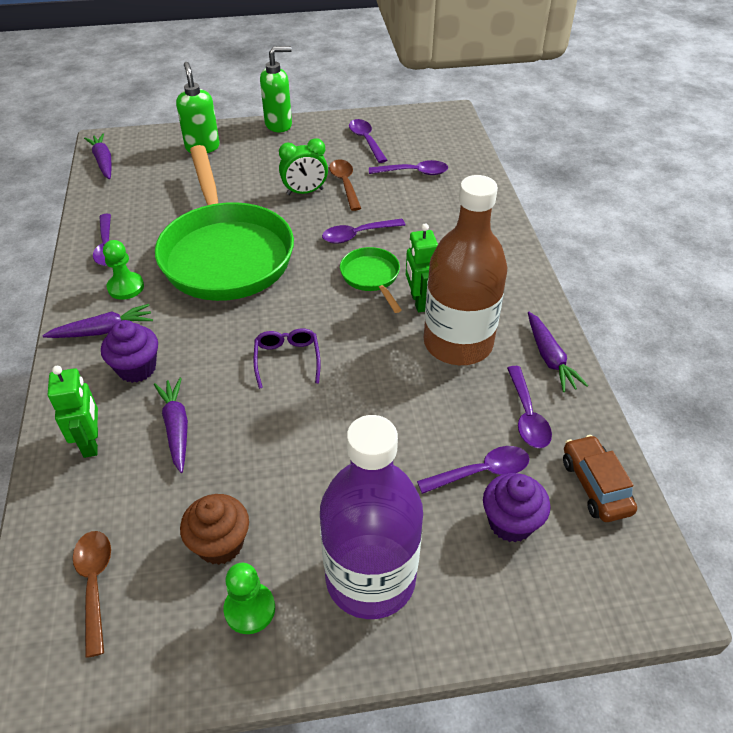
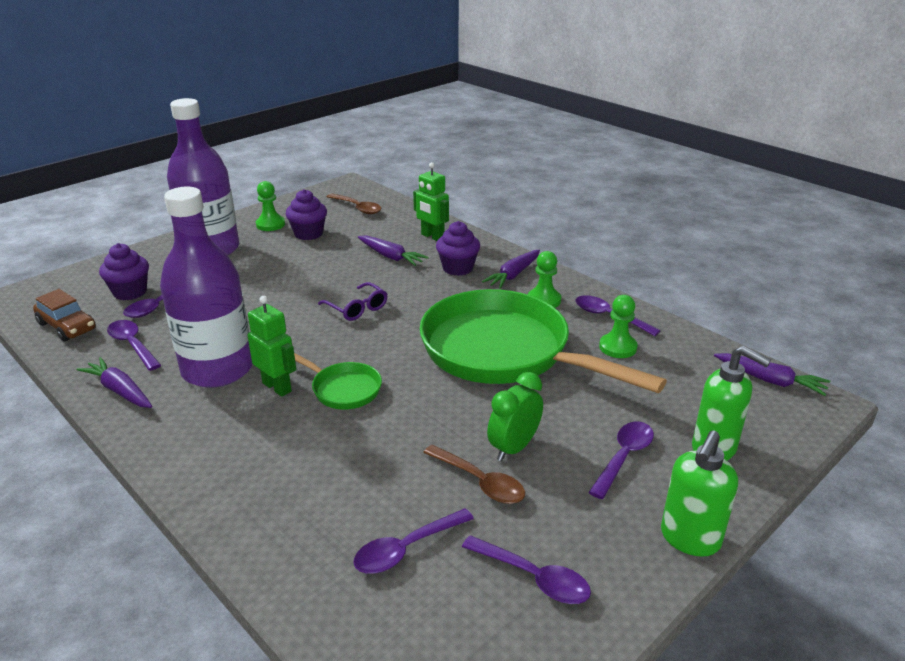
camera: 145 degrees right, 15 degrees down
(146, 221) = (618, 347): none -> green pawn
(220, 544) = (308, 234): brown cupcake -> purple cupcake
(357, 235) = (398, 424): purple spoon -> purple spoon (624, 457)
(458, 343) = (217, 369): brown bottle -> purple bottle

